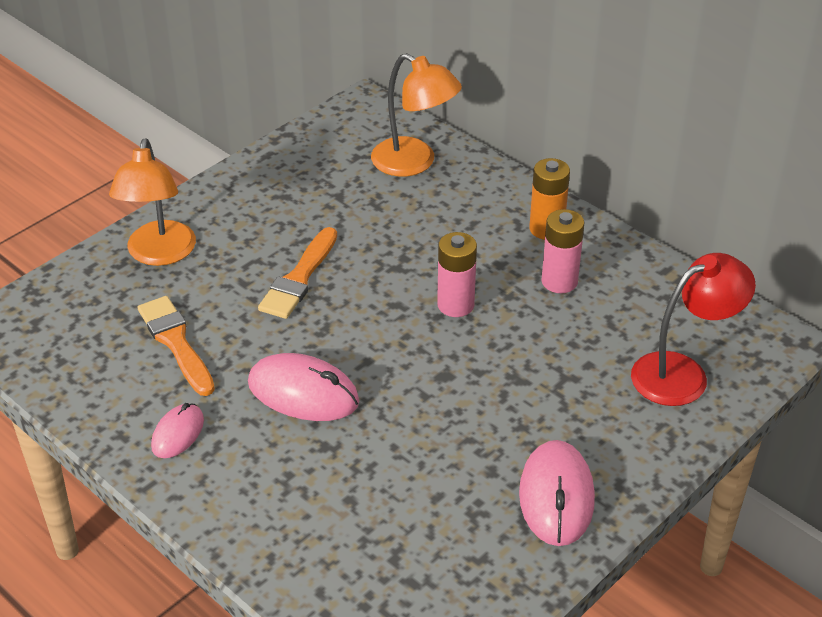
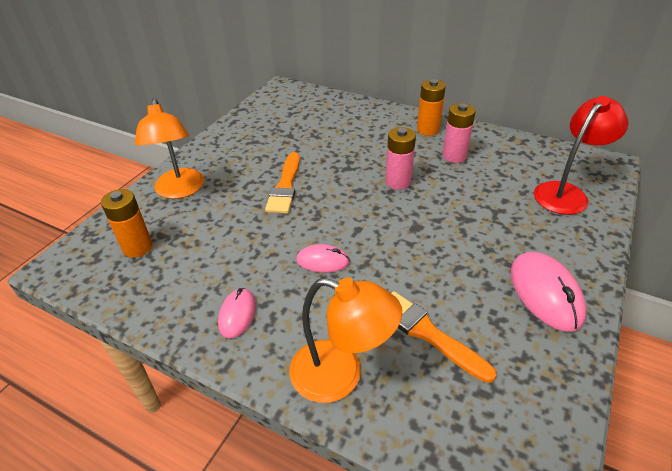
camera: 15 degrees left, 0 degrees up
(86, 323) = (137, 247): none -> orange battery
(176, 342) = (212, 246): orange brush -> orange brush (427, 333)
(303, 393) = (323, 261): pink mouse -> pink mouse, size x0.59
(414, 163) = (328, 110): orange lamp -> orange lamp (340, 375)

